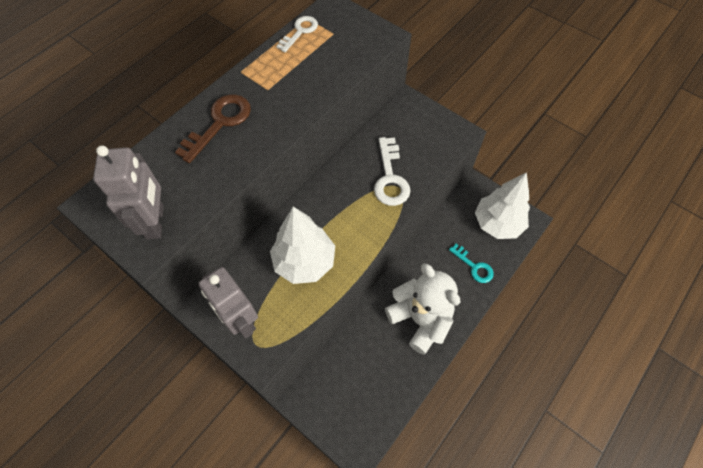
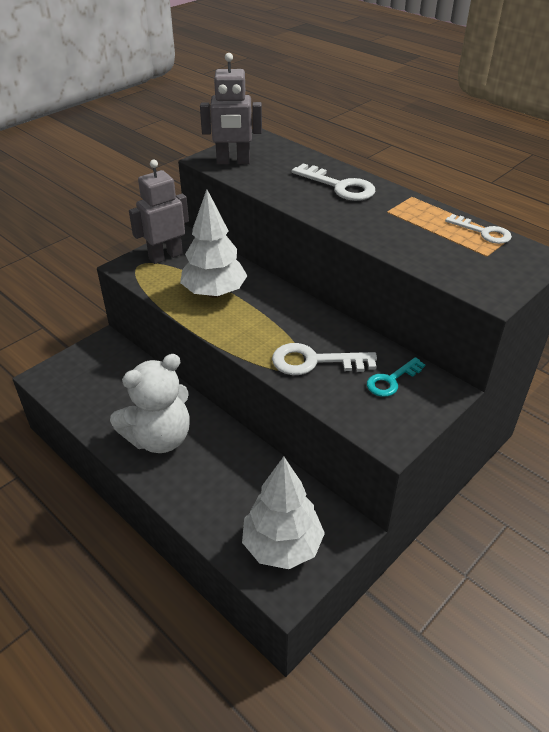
camera: 95 degrees right, 20 degrees down
(220, 123) = (339, 186): brown key -> white key
(474, 266) = (217, 504): turquoise key -> turquoise key (391, 380)

